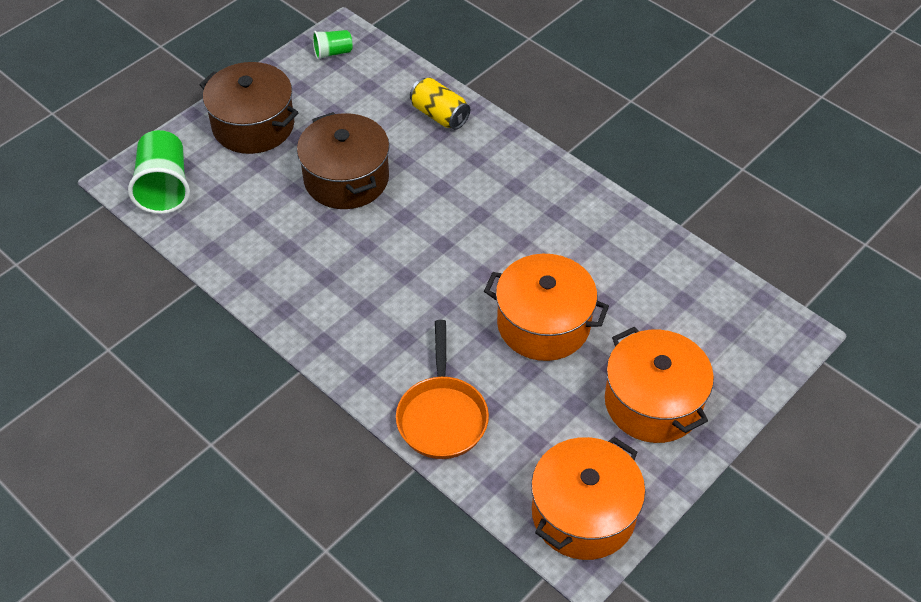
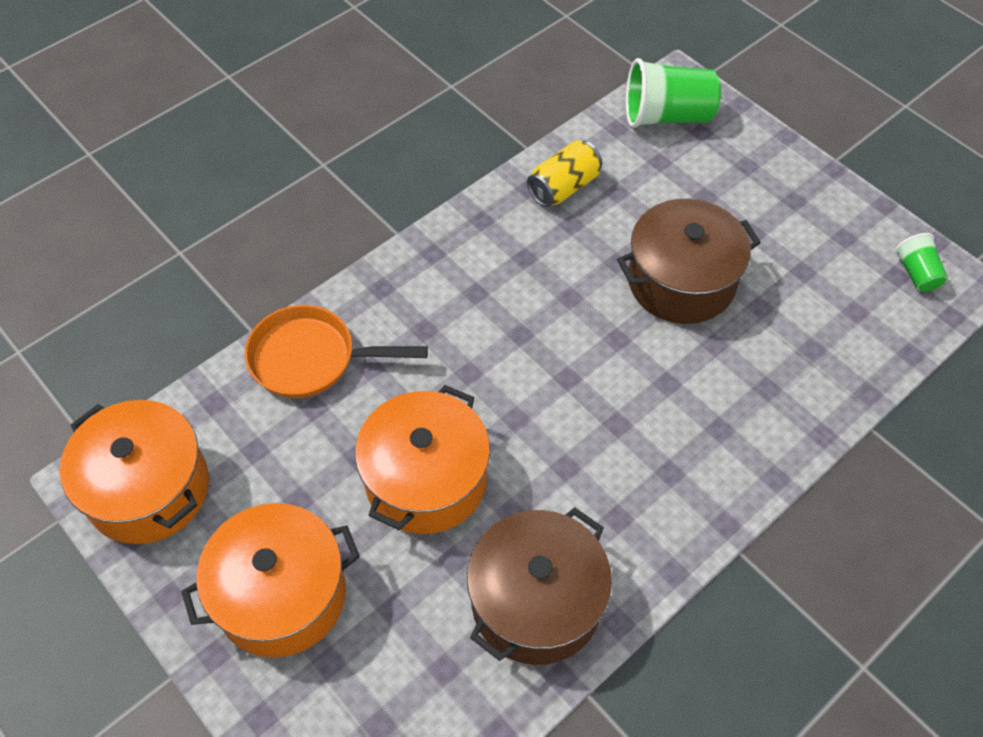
camera: 95 degrees right, 5 degrees up
(253, 125) = (770, 191): brown pot -> brown pot (536, 602)
(439, 115) = (804, 390): yellow can -> yellow can (563, 187)

